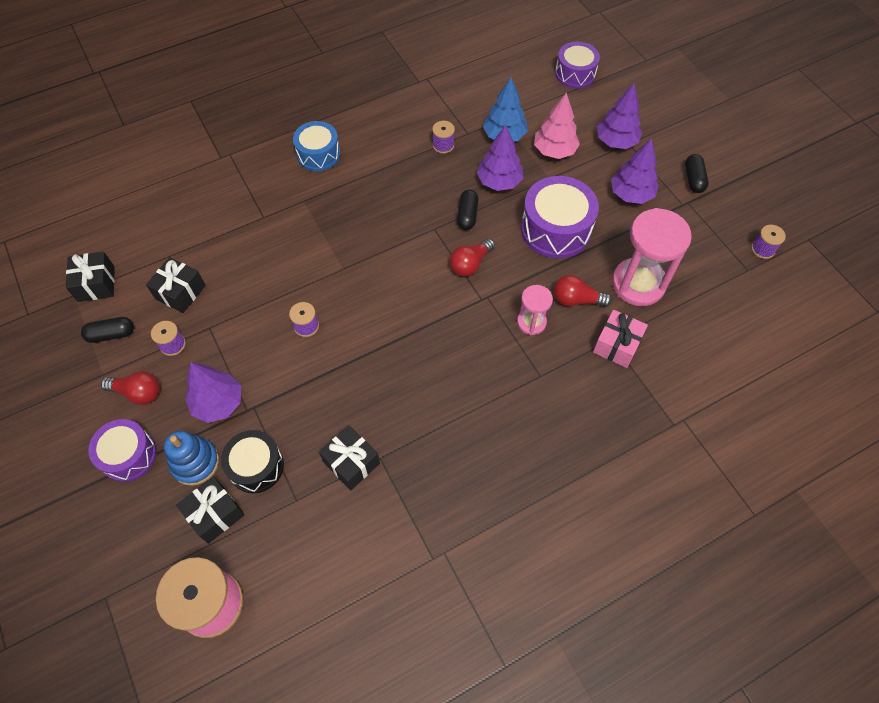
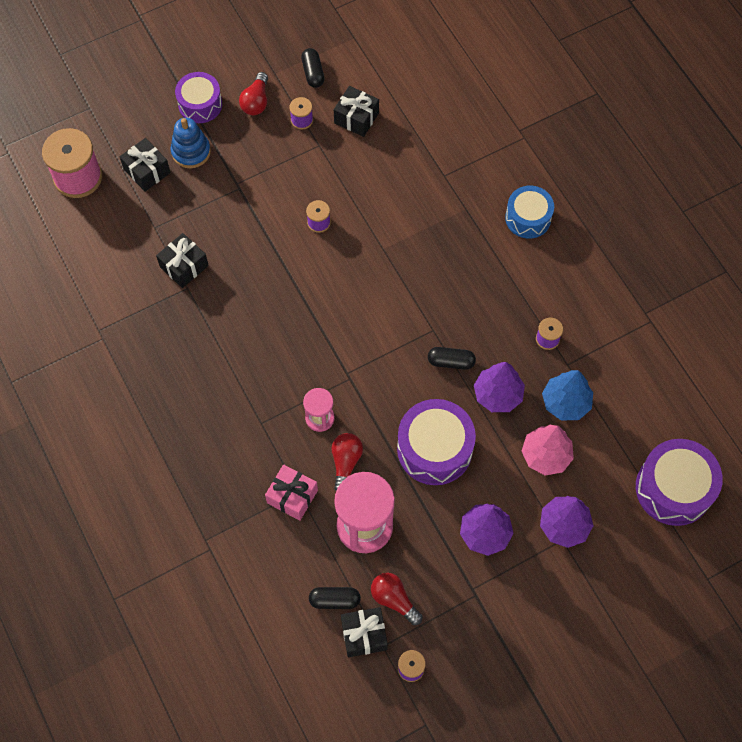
camera: 90 degrees right, 5 degrees up
(96, 284) = (365, 52): black gift -> black gift (364, 635)
(218, 403) = (244, 161): purple tree -> none
(256, 466) = (185, 196): black drum -> none
(470, 264) = (389, 364): red light bulb -> red light bulb (394, 599)
(575, 74) = (673, 488): purple drum -> purple drum, size x1.53
(693, 179) = (510, 607): black capsule -> black capsule (334, 600)

